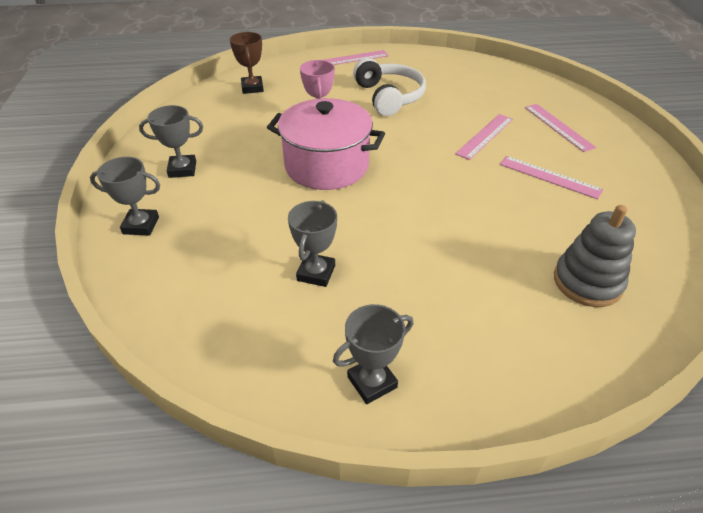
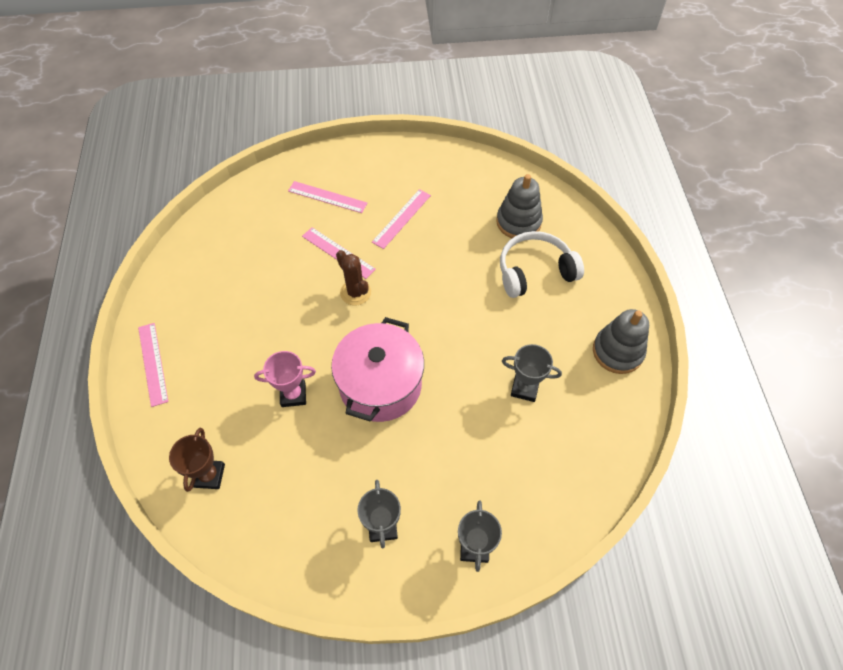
camera: 90 degrees left, 15 degrees up
(252, 88) = (209, 475): brown trophy -> brown trophy turned 75 degrees counterclockwise
(372, 382) = (617, 351): grey trophy -> grey stacking toy
(389, 97) = (254, 326): white headphones -> white headphones (535, 271)
(436, 148) = (355, 292): none -> brown cactus
(558, 127) = (327, 197): pink ruler -> pink ruler turned 45 degrees clockwise

